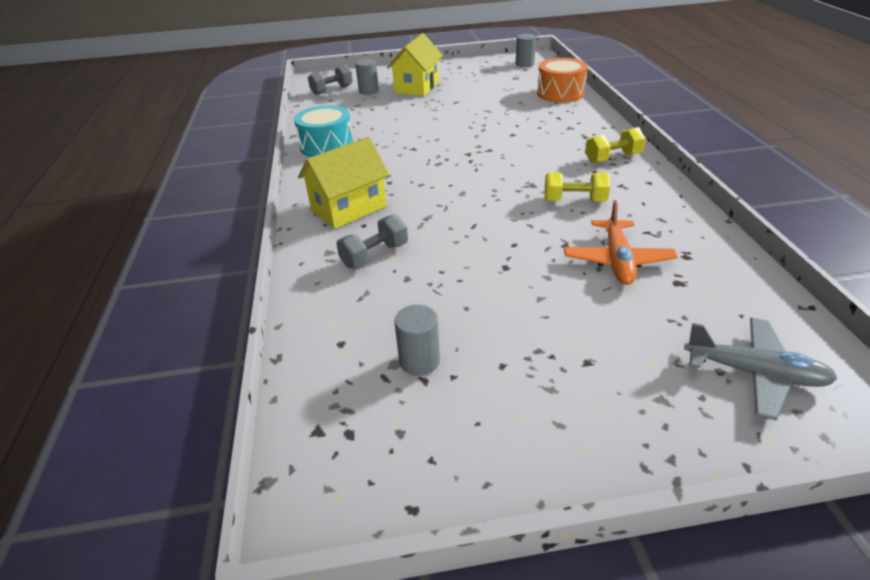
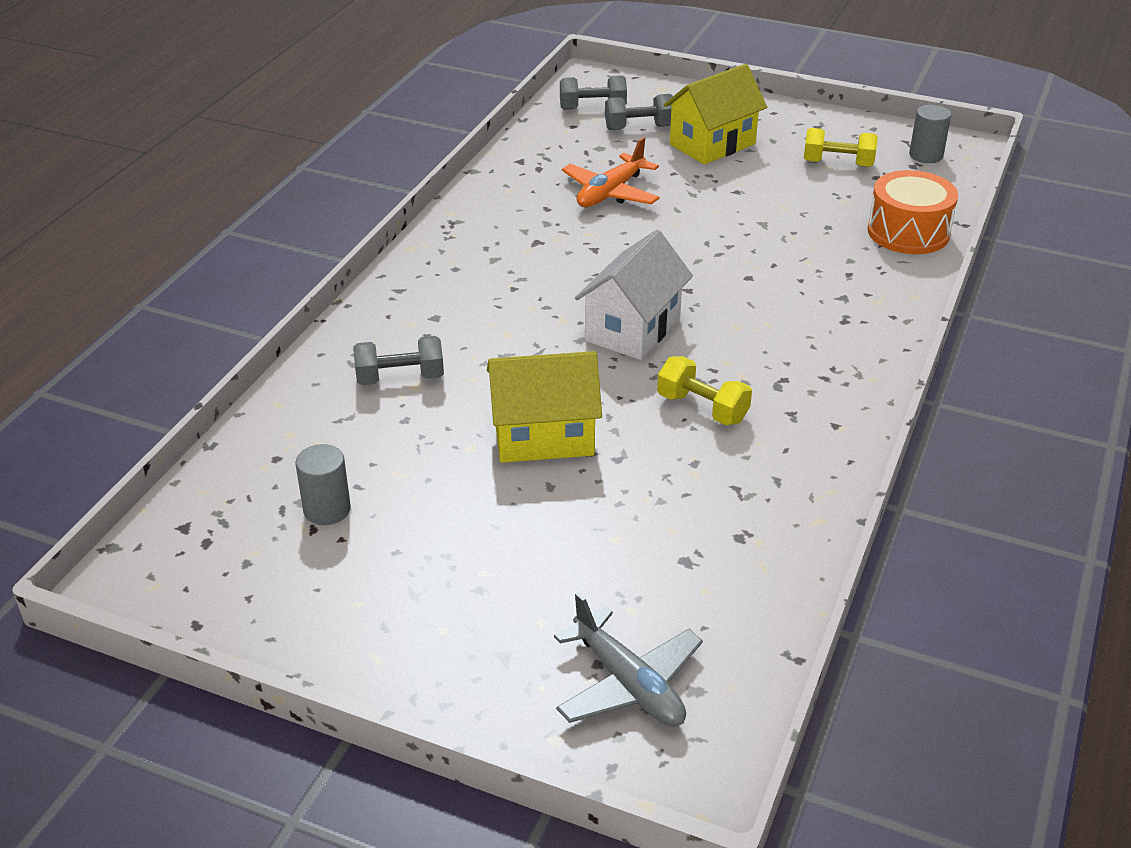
camera: 30 degrees right, 0 degrees up
(327, 146) = (495, 203): turquoise drum -> none
(348, 208) = (432, 306): yellow house -> yellow house (543, 436)
(369, 91) = (639, 128): grey cylinder -> grey dumbbell
(485, 177) = (633, 329): none -> white house
(612, 158) = (836, 369): yellow dumbbell -> yellow dumbbell (838, 163)
(617, 260) = (651, 504): orange plane -> orange plane (610, 193)

